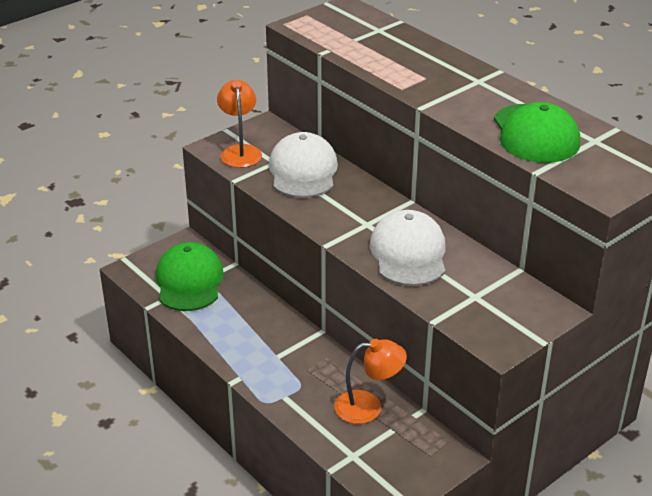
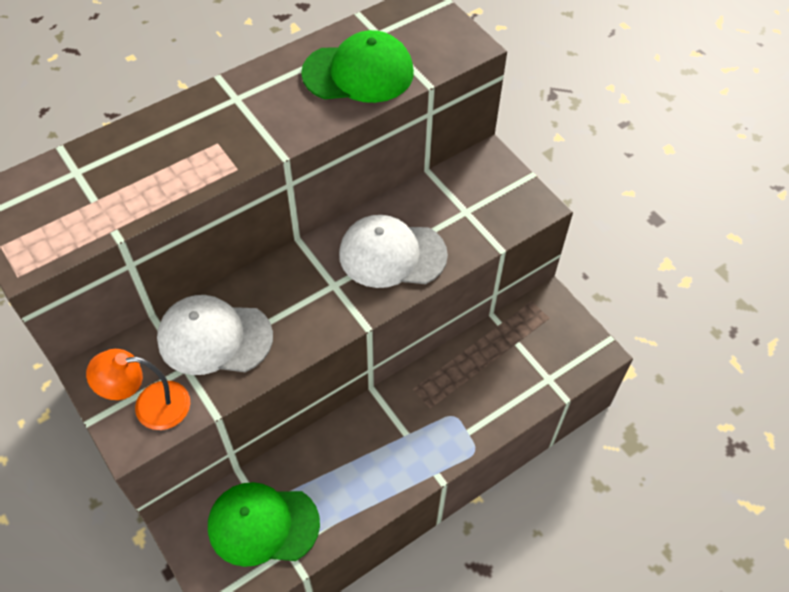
camera: 85 degrees left, 20 degrees up
(368, 406) = (486, 358): orange lamp -> none

